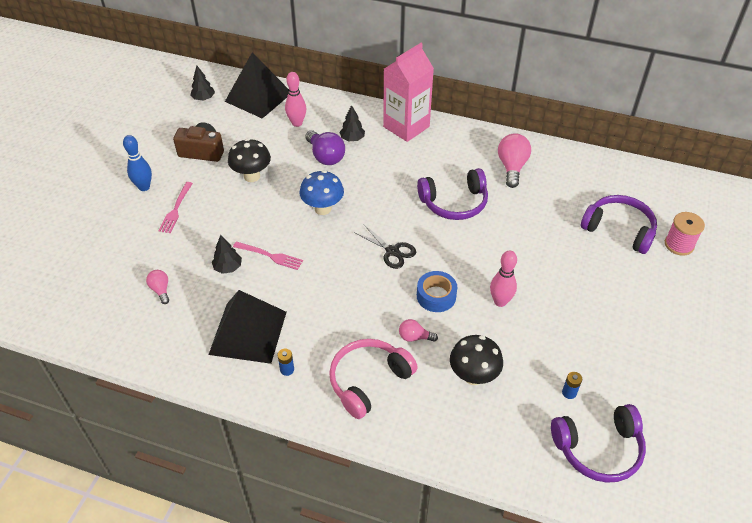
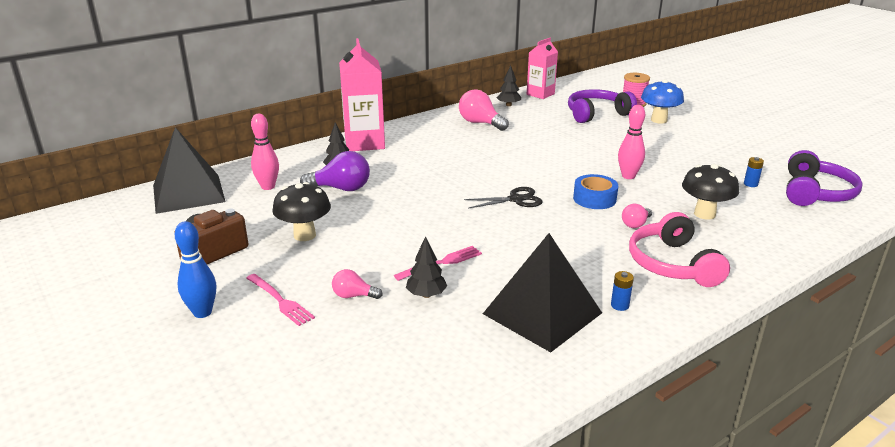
camera: 55 degrees left, 20 degrees down
(161, 290) = (404, 356): pink light bulb -> pink light bulb (353, 296)
(203, 98) = (124, 224): black tree -> black tree (508, 105)
(323, 209) = (413, 213): blue mushroom -> blue mushroom (659, 120)
(454, 203) = (490, 156): purple headphones -> none
(623, 173) = (540, 94): none -> pink carton

